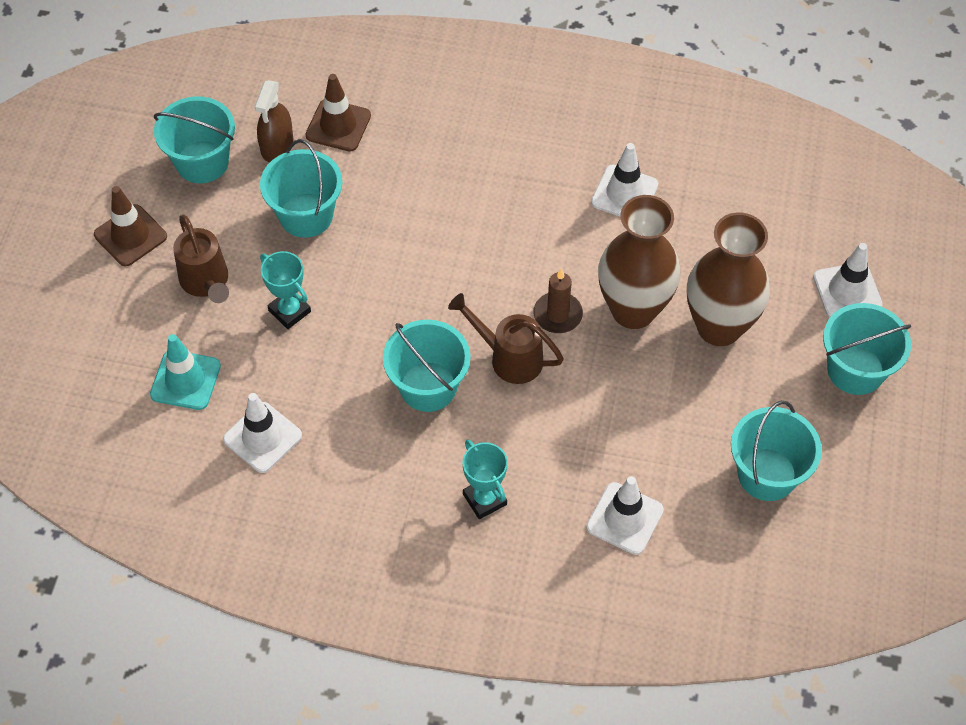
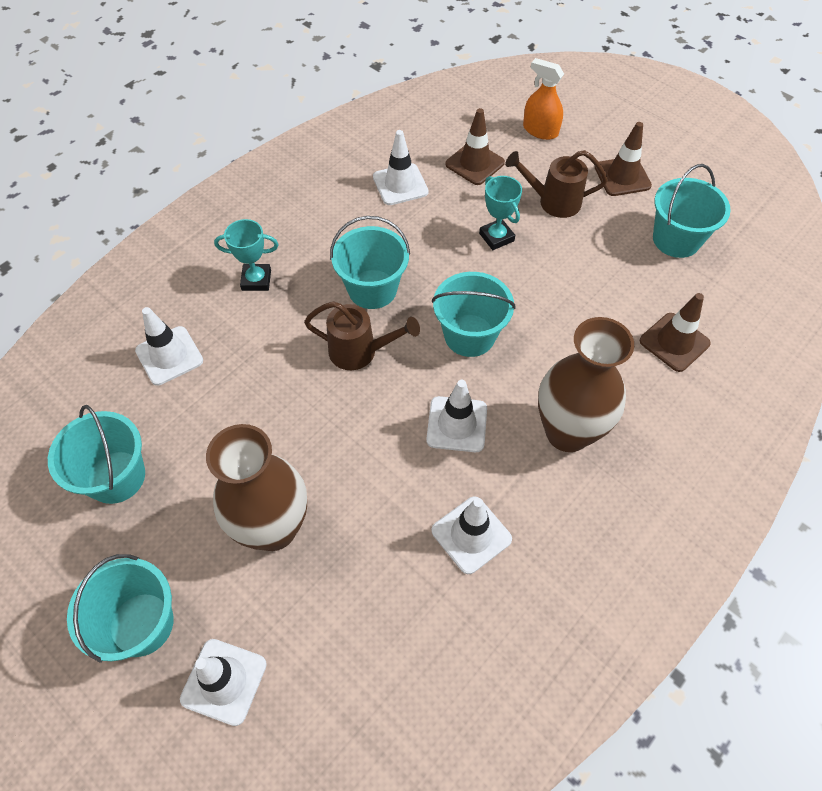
camera: 120 degrees right, 0 degrees up
(91, 340) = (540, 130): none -> orange spray bottle
(185, 380) = (475, 163): turquoise traffic cone -> brown traffic cone
(277, 145) = (671, 292): brown spray bottle -> none
(289, 311) = (496, 237): turquoise trophy -> turquoise trophy turned 75 degrees clockwise
(306, 215) = (584, 282): turquoise bucket -> turquoise bucket (469, 335)
(509, 358) = (360, 352): brown watering can -> brown watering can turned 45 degrees clockwise
(533, 246) = (457, 424): none -> white traffic cone
(557, 315) = (376, 406): brown candle -> none
(633, 310) = (340, 467): brown vase -> brown vase (567, 432)

